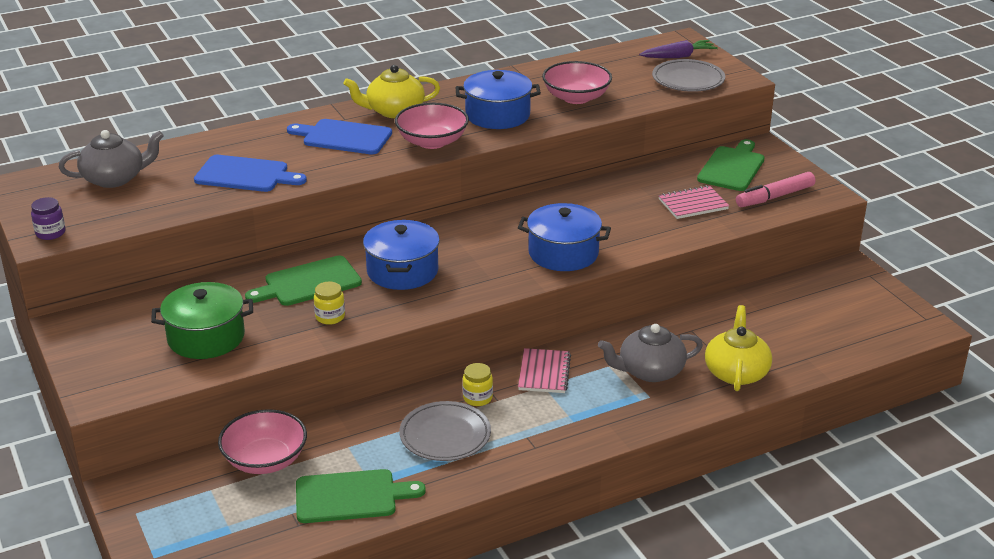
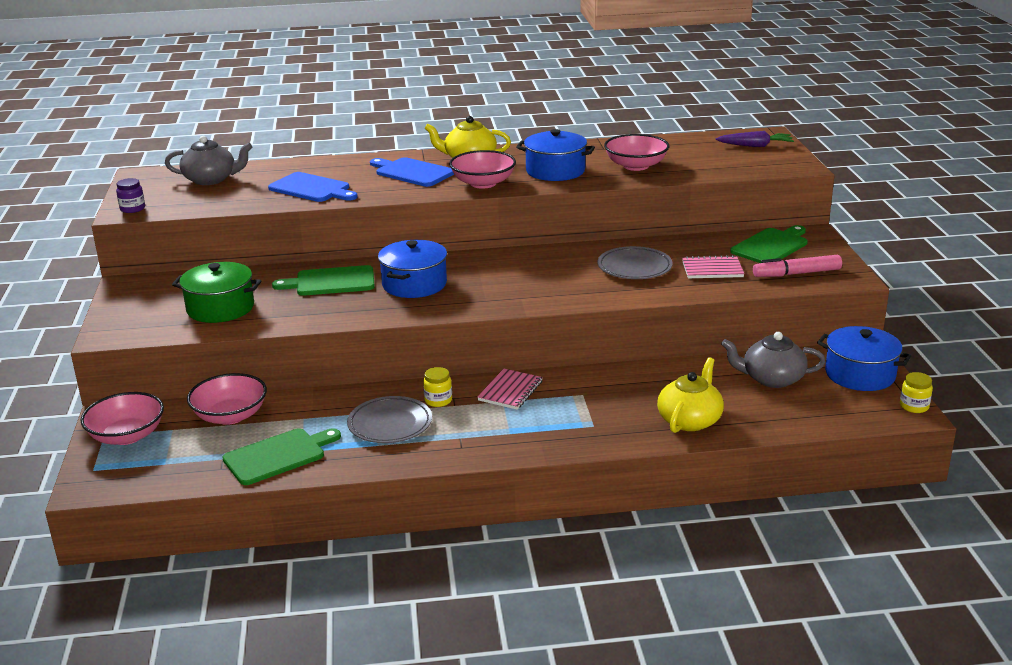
camera: 20 degrees right, 5 degrees down
(163, 508) = (127, 436): none -> pink bowl
(330, 317) = (329, 308): yellow jar -> yellow jar (914, 406)
(351, 496) = (278, 456): green cutting board -> green cutting board turned 45 degrees counterclockwise
(563, 253) = (564, 290): blue pot -> blue pot (860, 374)
(649, 371) = (607, 405): grey teapot -> grey teapot (771, 379)
(688, 80) = (750, 163): grey plate -> grey plate (634, 267)

